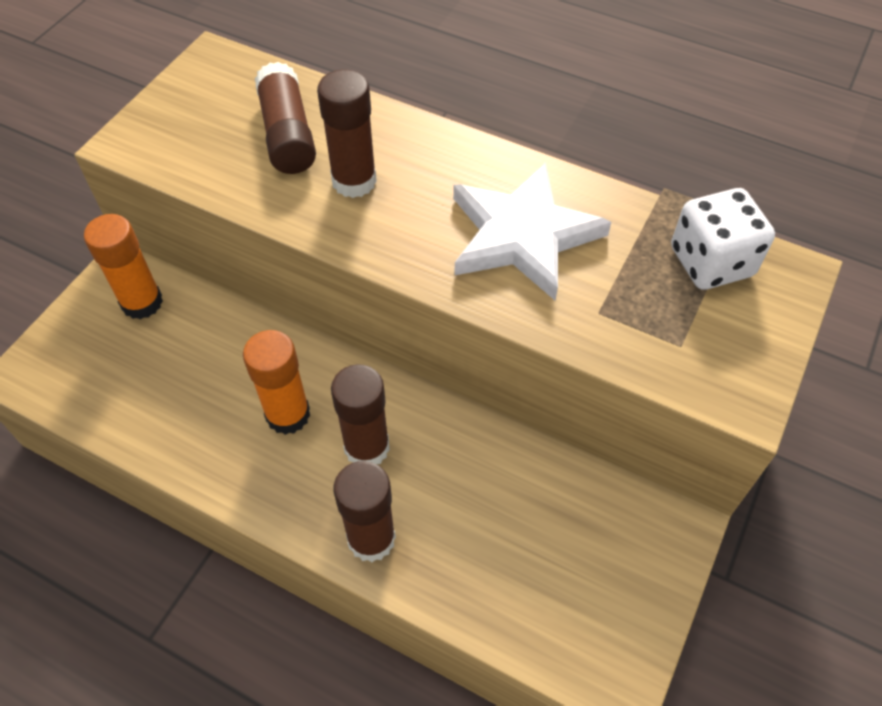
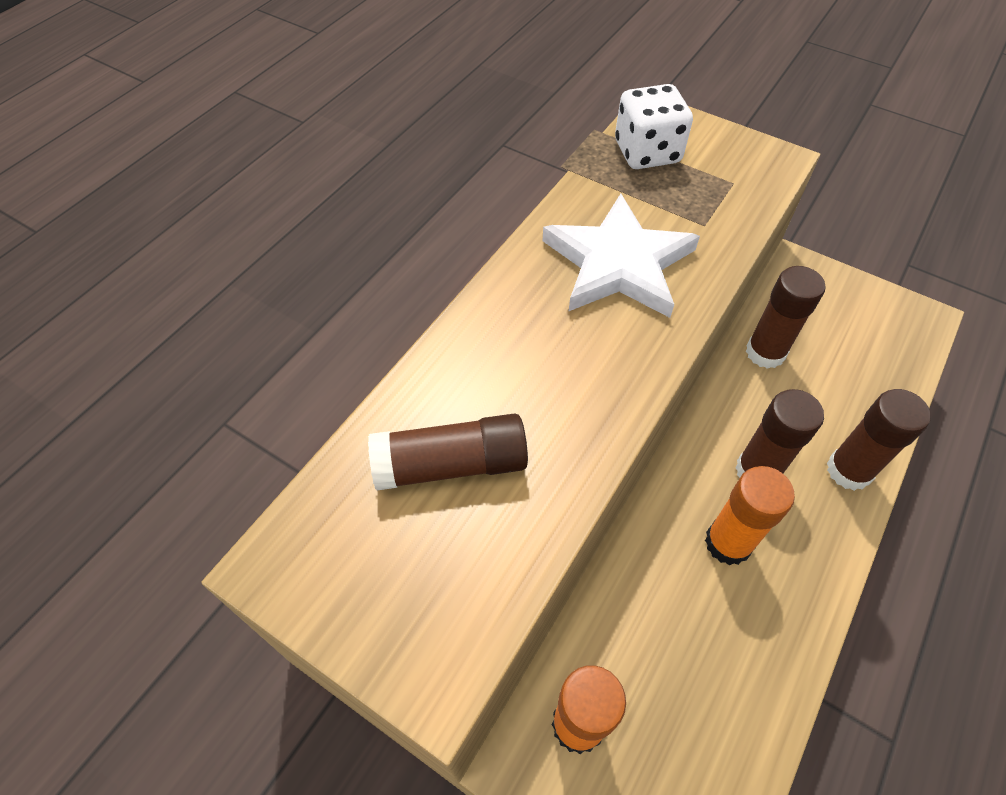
camera: 85 degrees left, 0 degrees up
(354, 181) = (537, 396): brown glue stick -> brown glue stick (765, 352)

